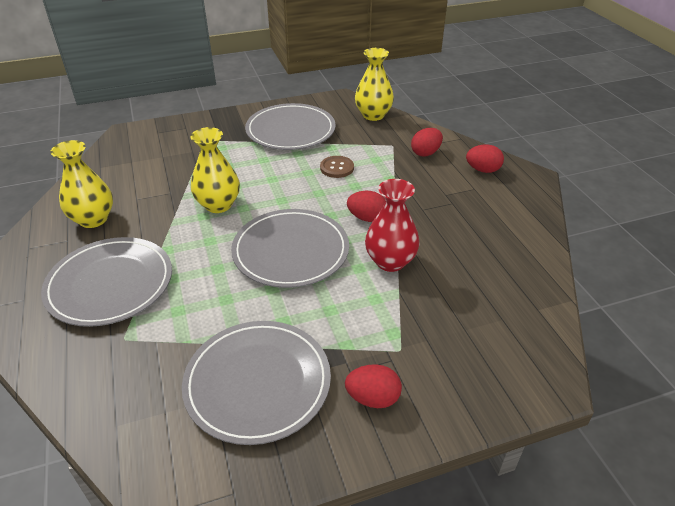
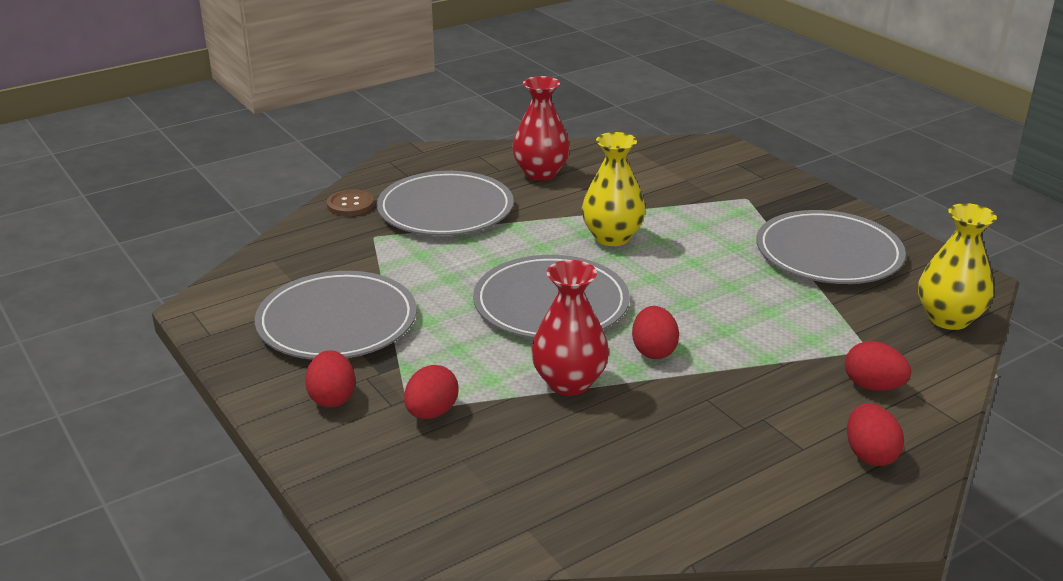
camera: 75 degrees right, 10 degrees down
(93, 219) = (540, 173): yellow vase -> red vase
(337, 168) = (760, 308): brown button -> brown button (350, 205)
(407, 337) = (431, 413): none -> red egg

